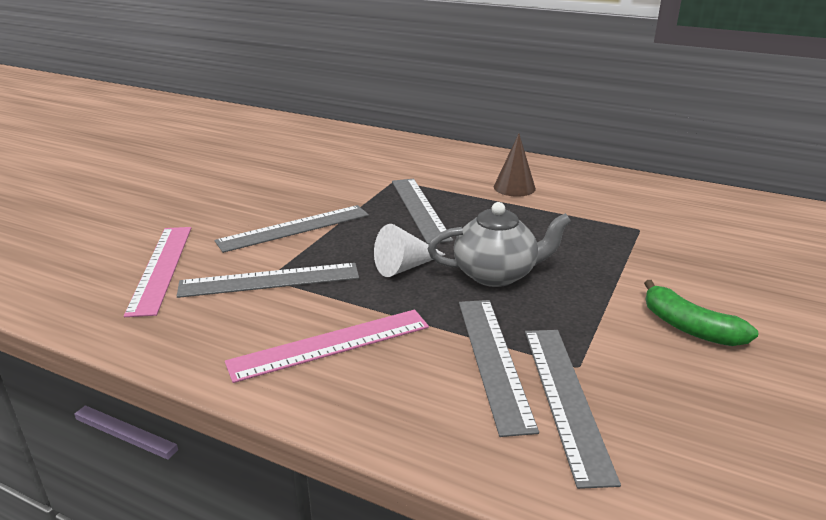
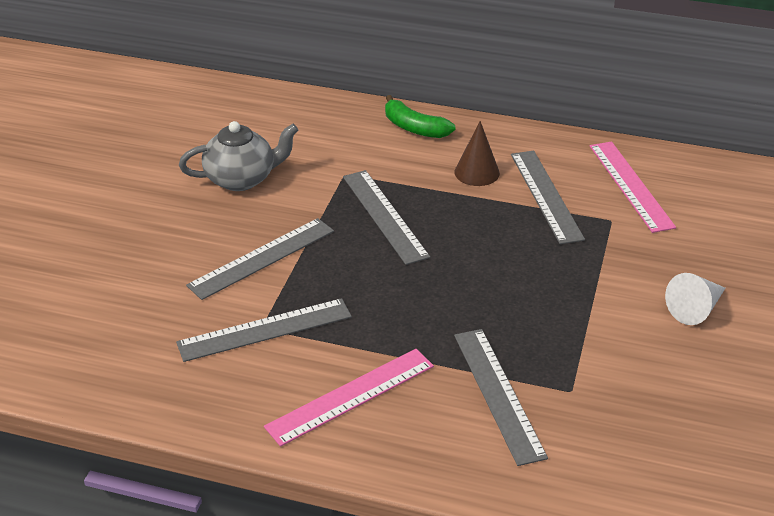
camera: 10 degrees left, 10 degrees up
(161, 268) = (148, 327): pink ruler -> pink ruler (630, 185)
(404, 267) = (391, 297): white cone -> white cone (695, 309)
(496, 274) = (481, 296): grey teapot -> grey teapot (241, 179)
(566, 399) = (564, 424): grey ruler -> grey ruler (546, 195)
(690, 327) = (662, 338): green banana -> green banana (414, 128)

